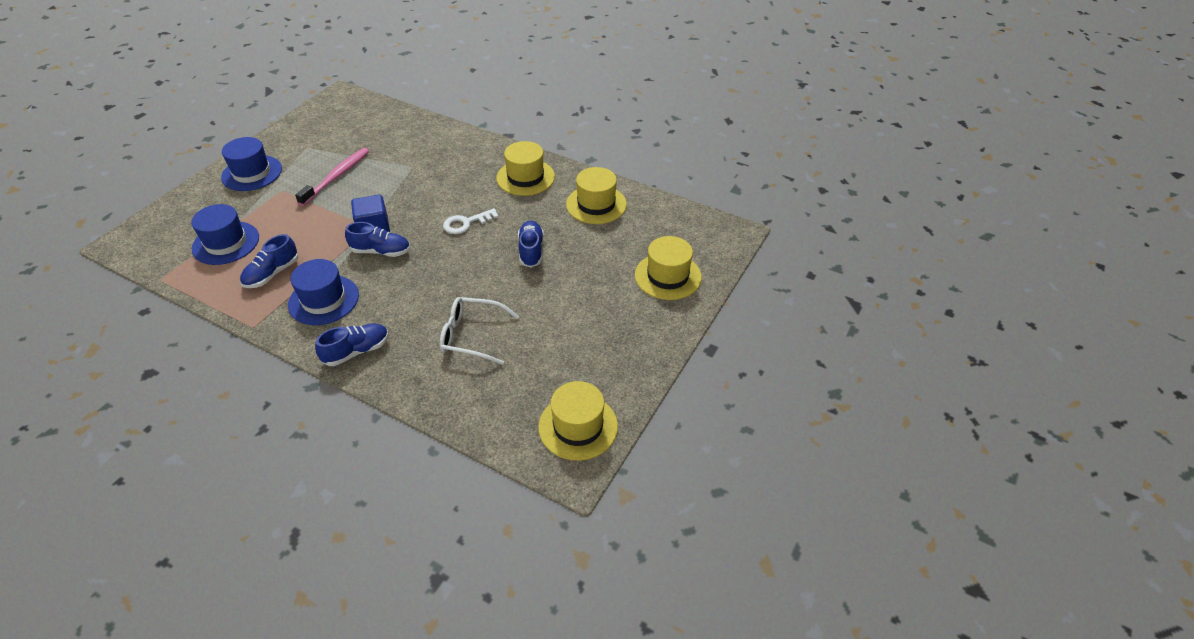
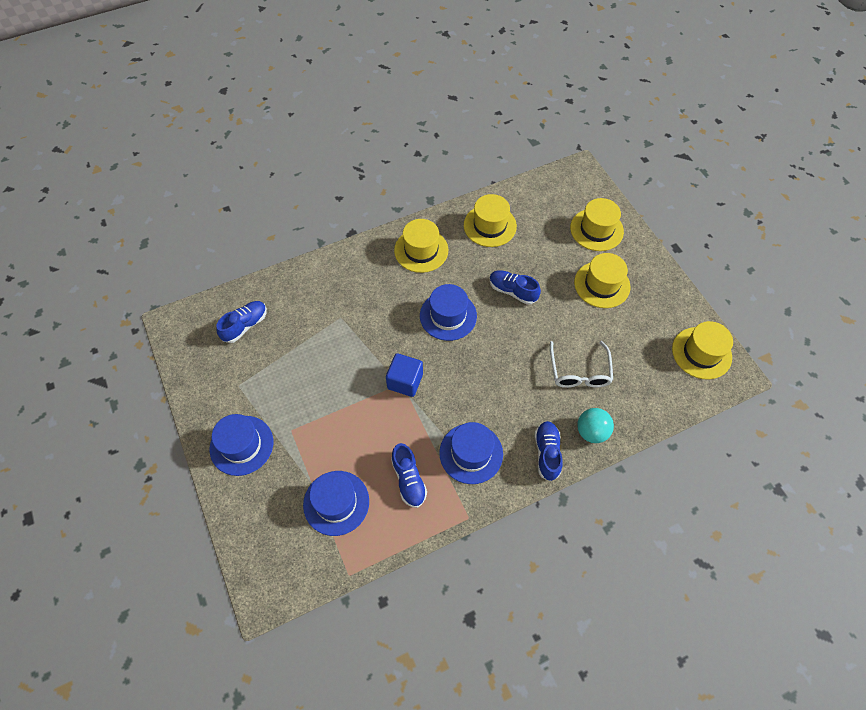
camera: 55 degrees left, 15 degrees up
(337, 176) = (307, 379): pink toothbrush -> none
(381, 251) = (439, 388): blue shoe -> blue shoe (245, 325)
(404, 374) = (591, 431): none -> turquoise ball
(466, 223) = (448, 316): white key -> blue hat
(472, 336) = (579, 371): white glasses -> white glasses turned 45 degrees counterclockwise
(598, 308) = (602, 284): none -> yellow hat

